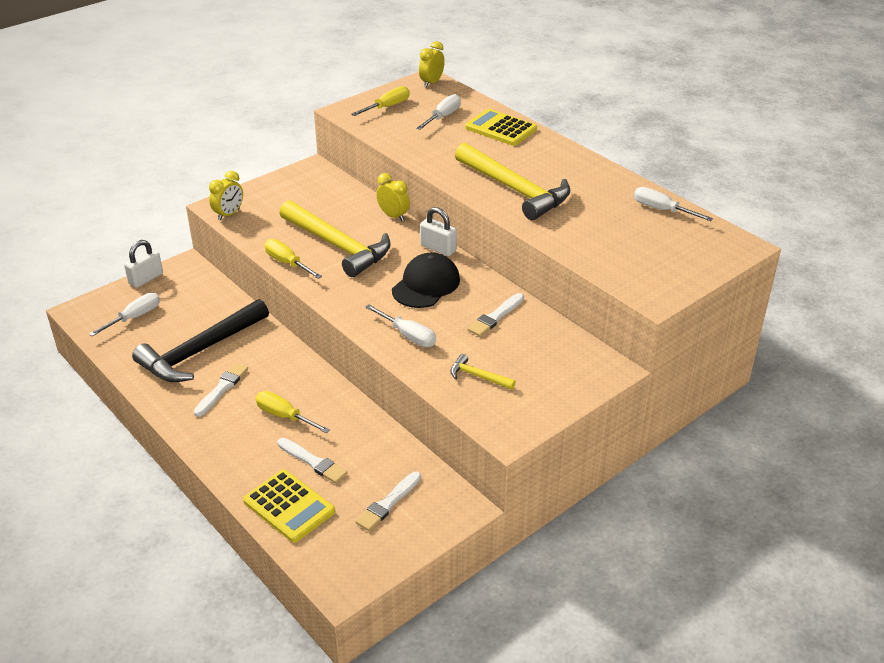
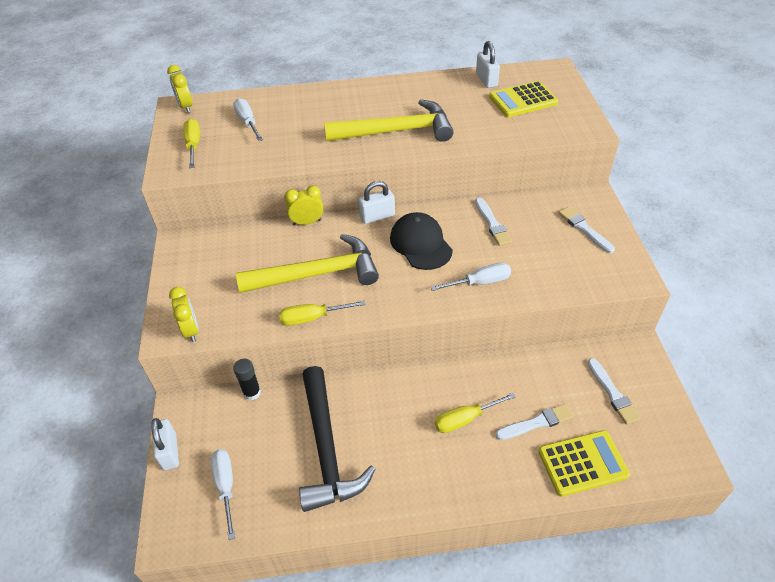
camera: 55 degrees left, 10 degrees up
(222, 388) = (395, 452): white brush -> white brush (584, 229)
(225, 291) = (252, 392): none -> black glue stick
(478, 376) = (559, 264): yellow hammer -> none
(501, 128) = (301, 102): yellow calculator -> yellow calculator (523, 100)
(662, 210) = (486, 80): white screwdriver -> white padlock

